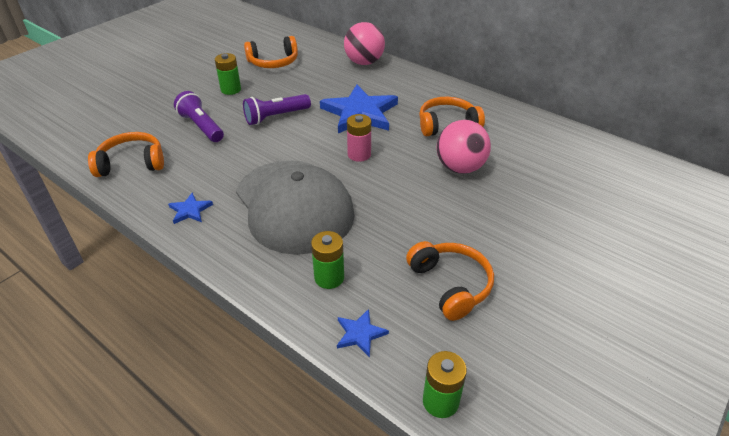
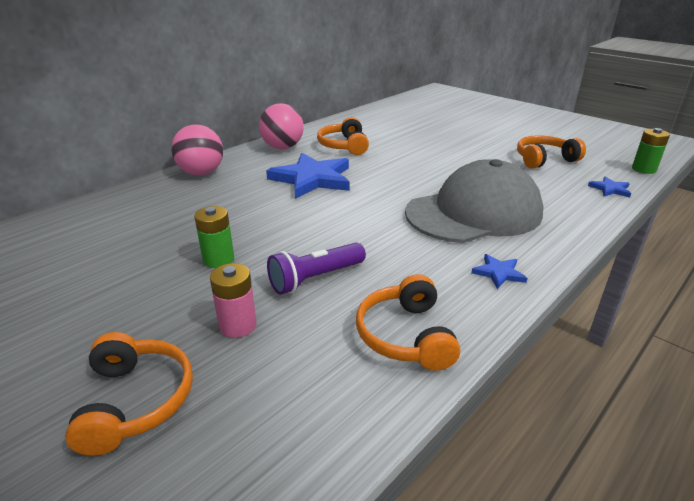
camera: 85 degrees left, 10 degrees down
(273, 62) = (155, 228): orange headphones -> orange headphones (135, 401)
(276, 117) = (306, 224): purple flashlight -> none
(329, 277) = (561, 198): green battery -> none
(359, 154) = (388, 182): pink battery -> pink battery (238, 325)
(460, 168) = (408, 146): pink ball -> pink ball (282, 147)

